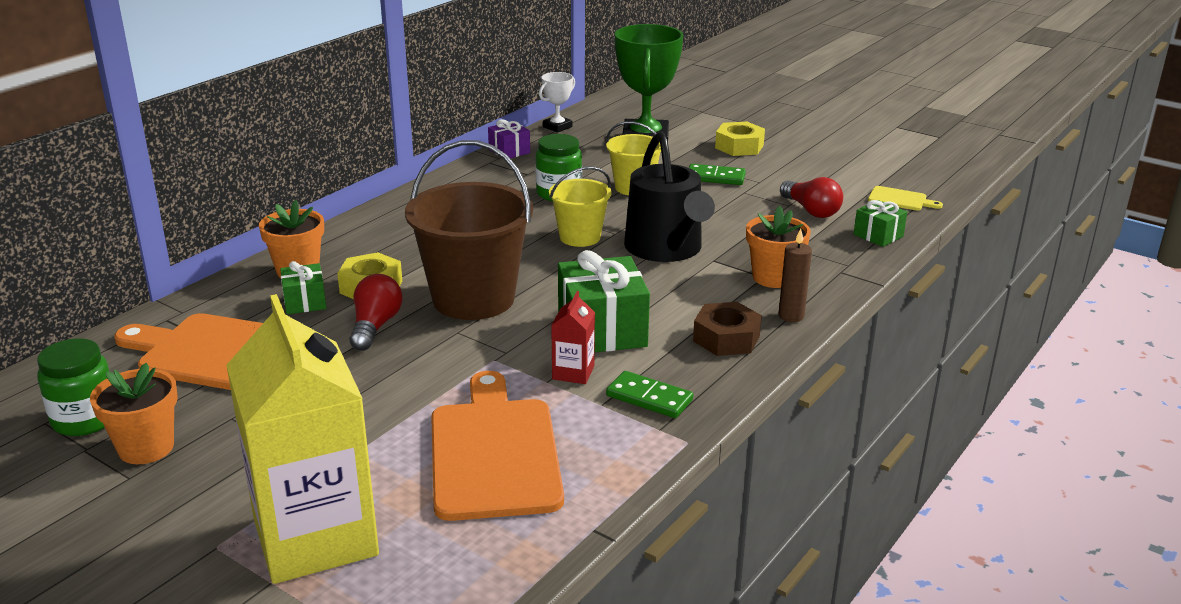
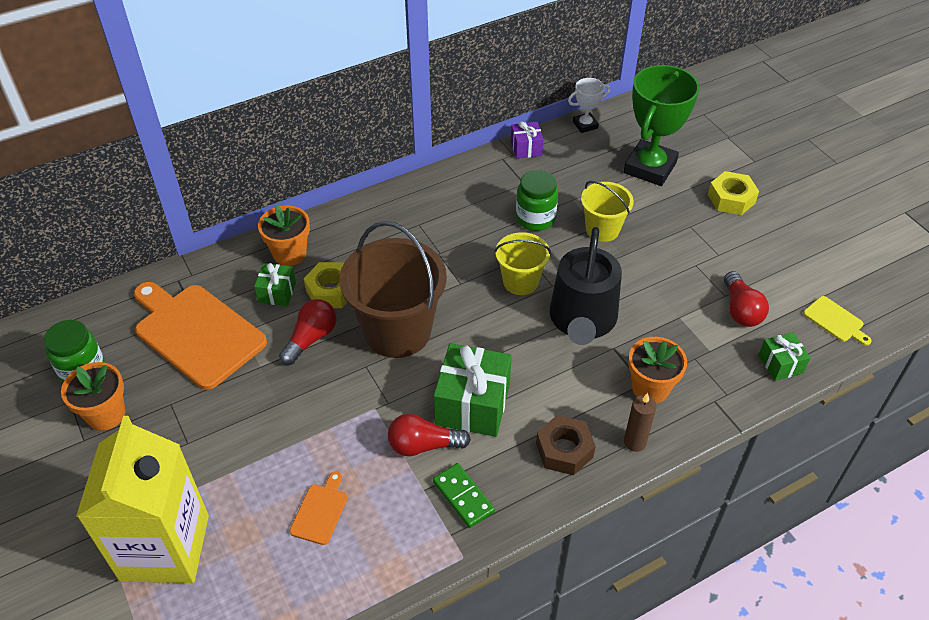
camera: 25 degrees right, 20 degrees up
(493, 452) = (320, 511): orange cutting board -> orange cutting board, size x0.44
(573, 372) = (423, 445): red carton -> red light bulb
(715, 177) = (682, 237): green domino -> none

